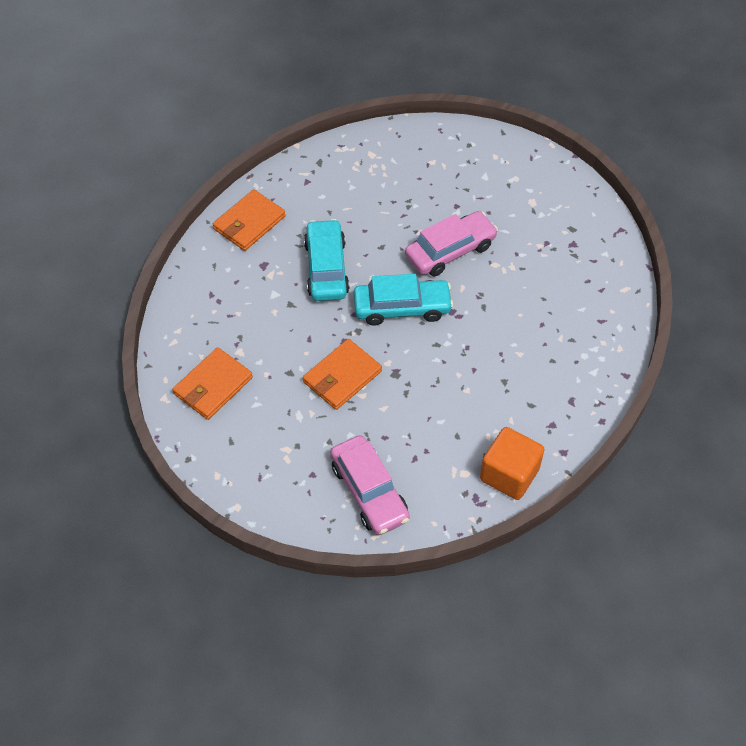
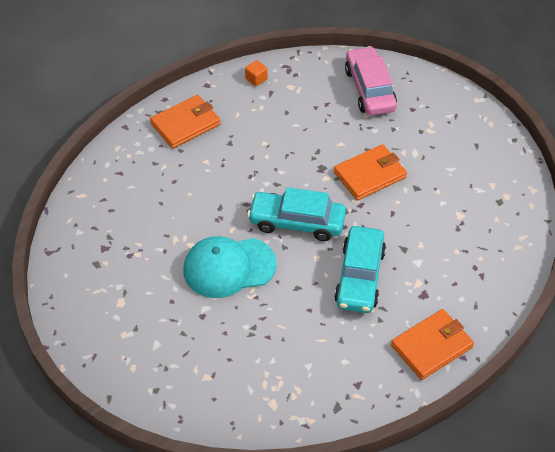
camera: 165 degrees left, 5 degrees down
(213, 386) = (487, 191): orange wallet -> orange wallet (185, 124)
(450, 251) = (229, 267): pink car -> turquoise cap
(509, 474) = (256, 79): orange cube -> orange cube, size x0.45

